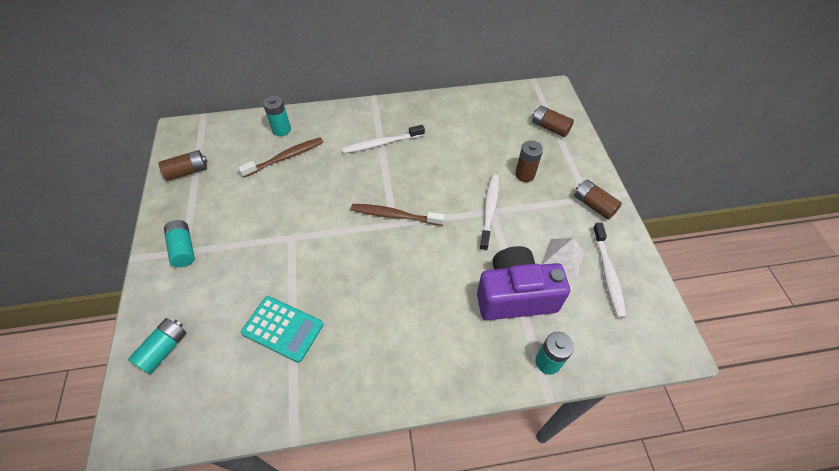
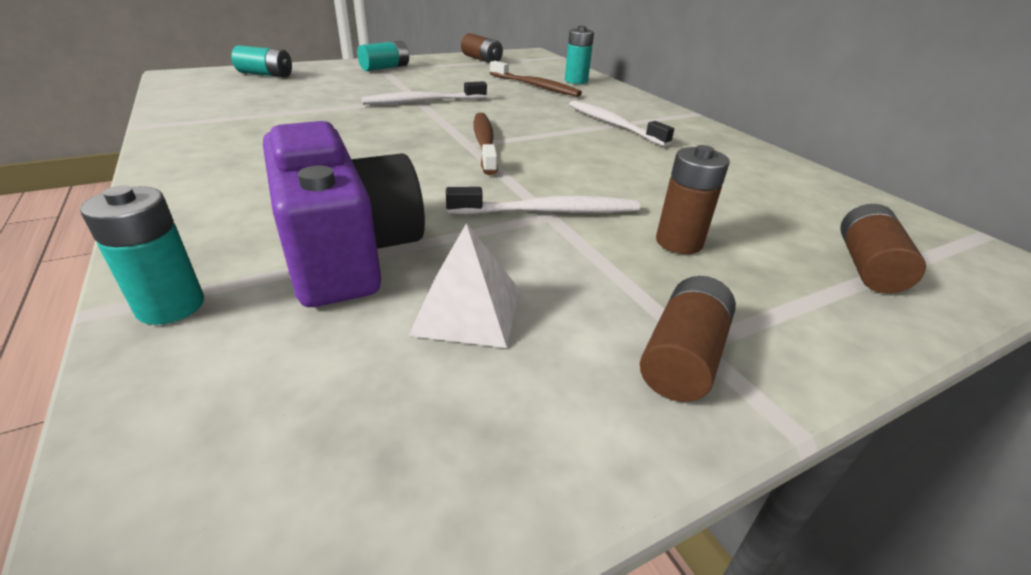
camera: 70 degrees right, 20 degrees down
(283, 329) = (285, 108): turquoise calculator -> none
(608, 273) = (445, 400): white toothbrush -> white toothbrush (422, 101)

